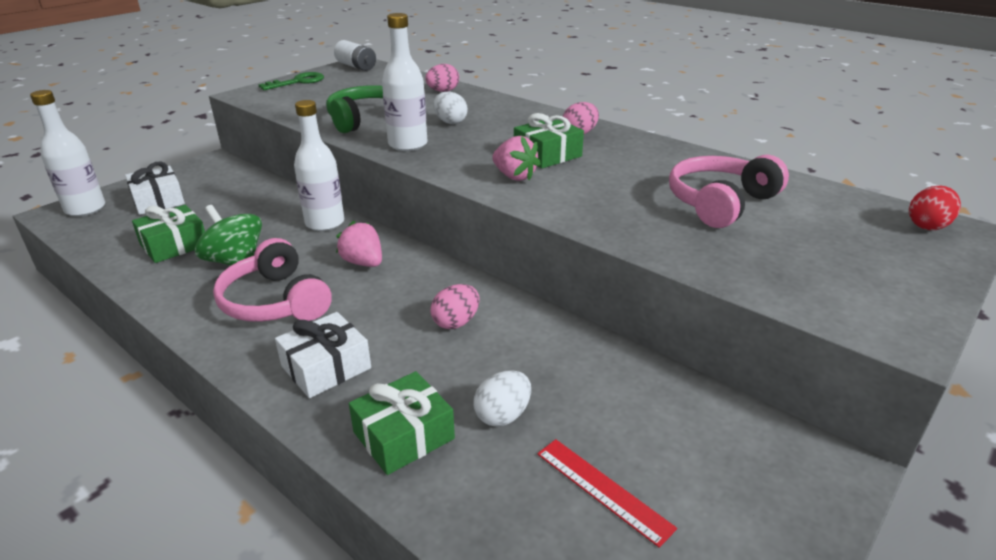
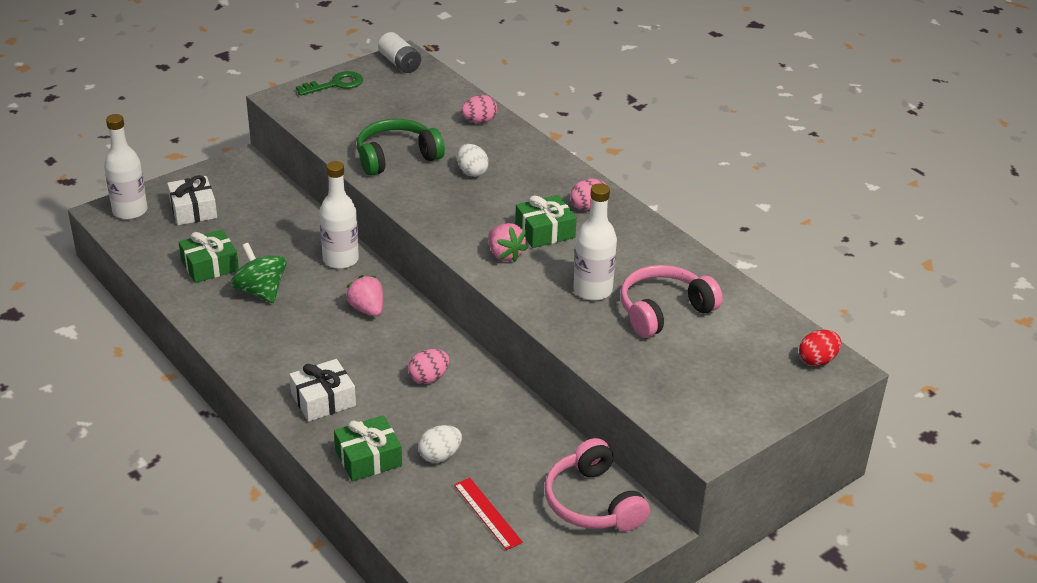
camera: 10 degrees right, 5 degrees up
(275, 301) = (291, 337): pink headphones -> pink headphones (593, 502)
(408, 144) = (423, 199): white bottle -> white bottle (592, 290)

